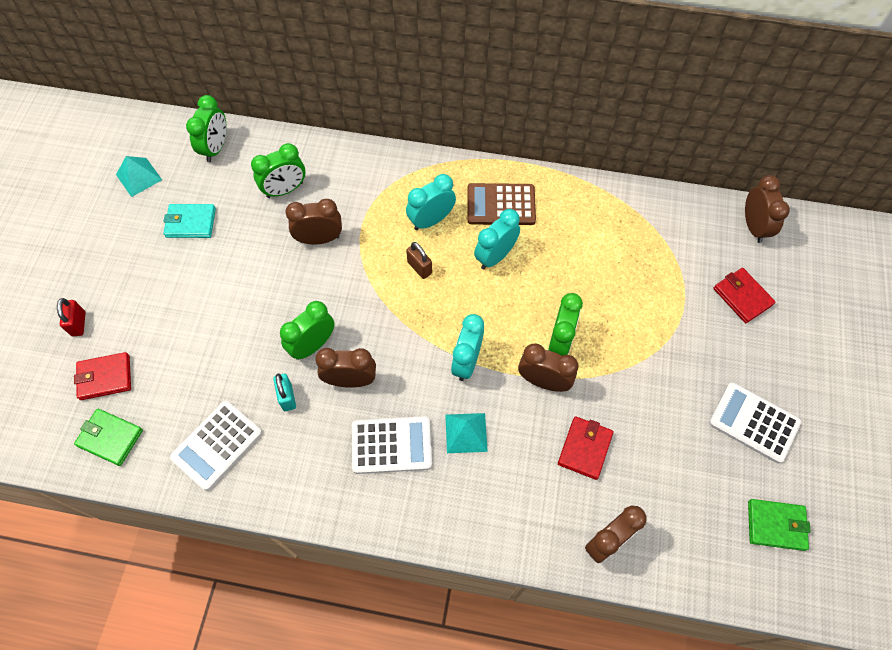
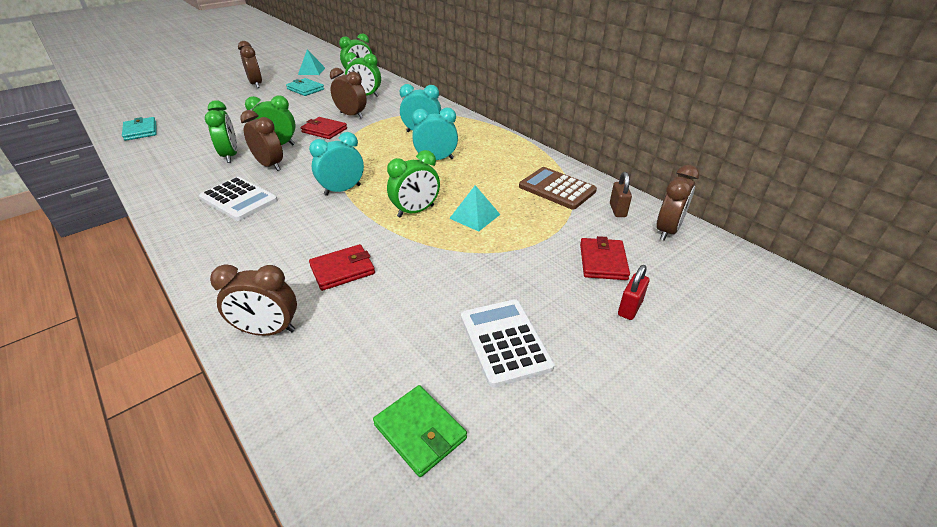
camera: 40 degrees right, 25 degrees down
(79, 324) = (204, 97): red padlock -> red padlock (630, 308)
(105, 377) = (179, 114): red wallet -> red wallet (324, 130)
(110, 438) = (141, 131): green wallet -> turquoise wallet
(217, 445) = (170, 155): white calculator -> none
(287, 397) = (230, 156): turquoise padlock -> green clock
(419, 268) = (384, 145): brown padlock -> brown padlock (617, 210)
(466, 432) = (286, 218): turquoise pyramid -> turquoise pyramid (474, 216)
(501, 205) = (474, 143): brown calculator -> brown calculator (557, 189)
(543, 381) = (373, 222): brown clock -> brown clock (256, 84)

